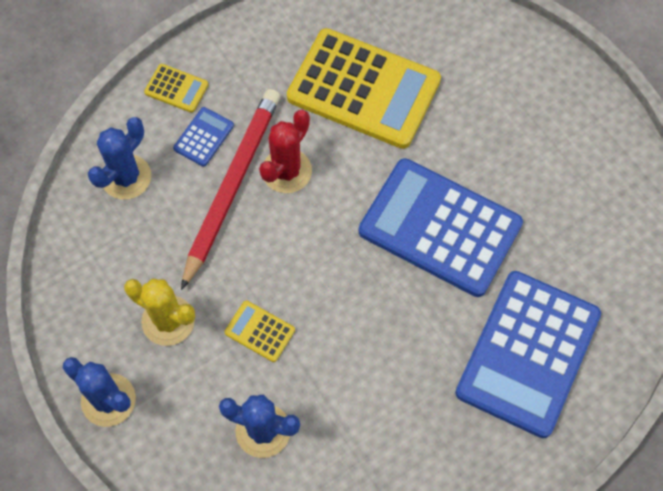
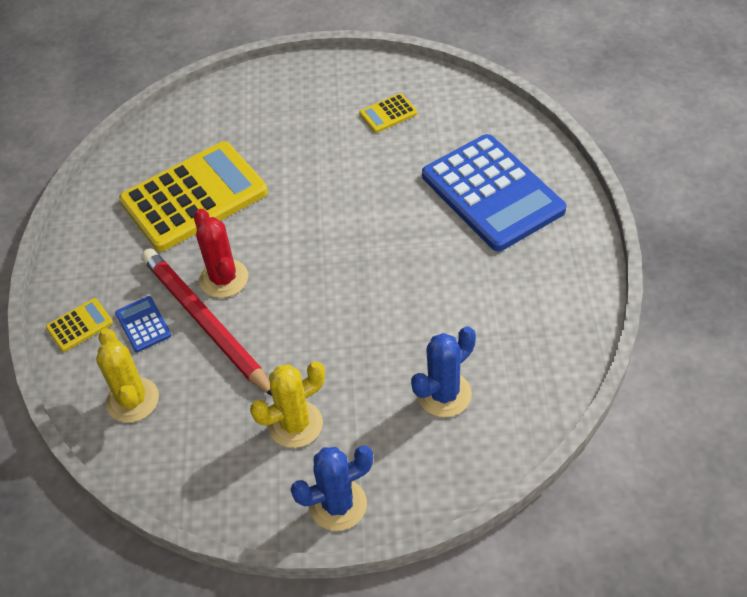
camera: 55 degrees left, 15 degrees down
(126, 177) = (132, 400): blue cactus -> yellow cactus
(260, 331) = (354, 359): yellow calculator -> yellow calculator (388, 114)
(440, 228) = (352, 201): blue calculator -> none

